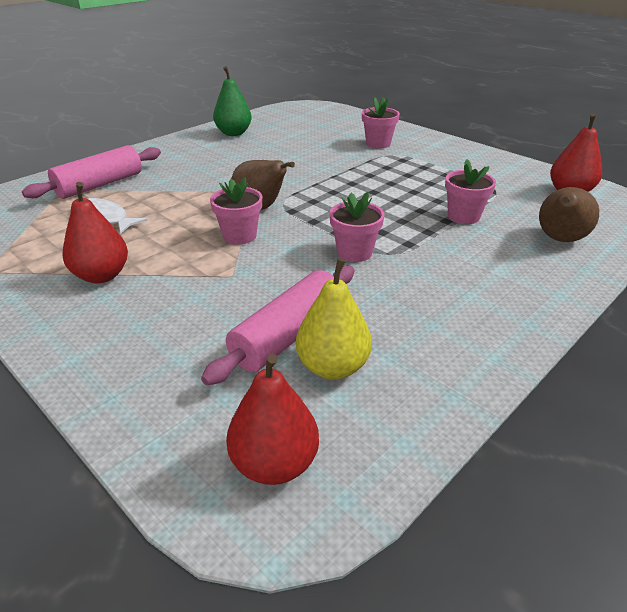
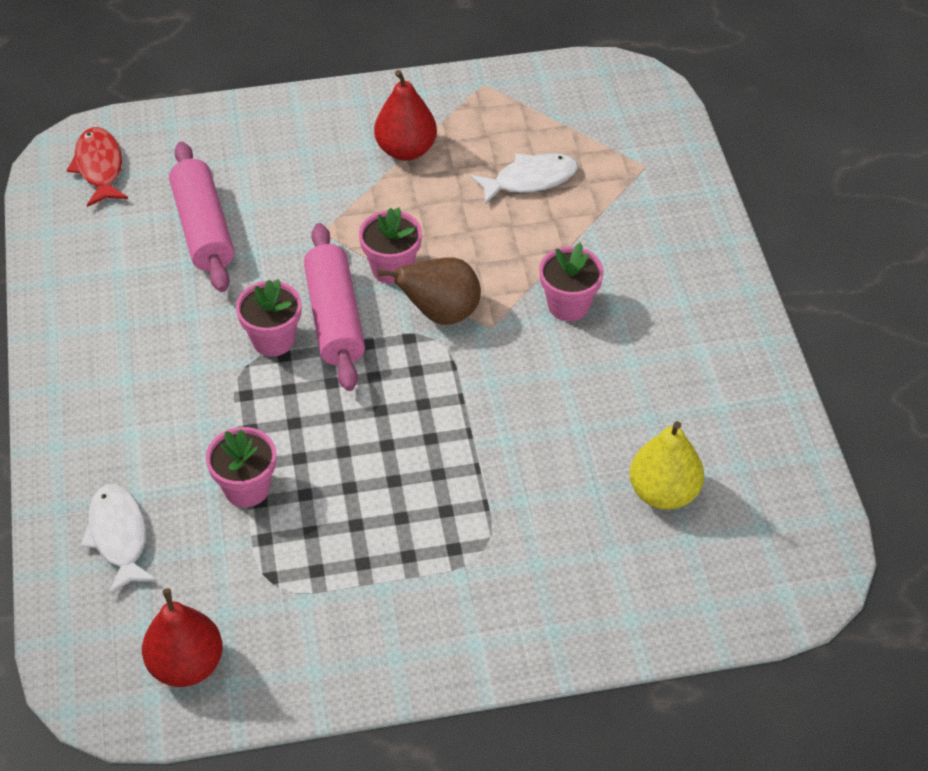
camera: 125 degrees right, 15 degrees up
(99, 185) = (632, 199): pink rolling pin -> pink rolling pin (335, 318)
(233, 133) = (731, 400): green pear -> none
(274, 463) = (99, 167): red pear -> red fish
(333, 367) = (144, 235): yellow pear -> yellow pear (663, 492)
(378, 144) = (539, 561): pink flower pot -> pink flower pot (568, 305)
(559, 239) = (119, 536): brown pear -> white fish

